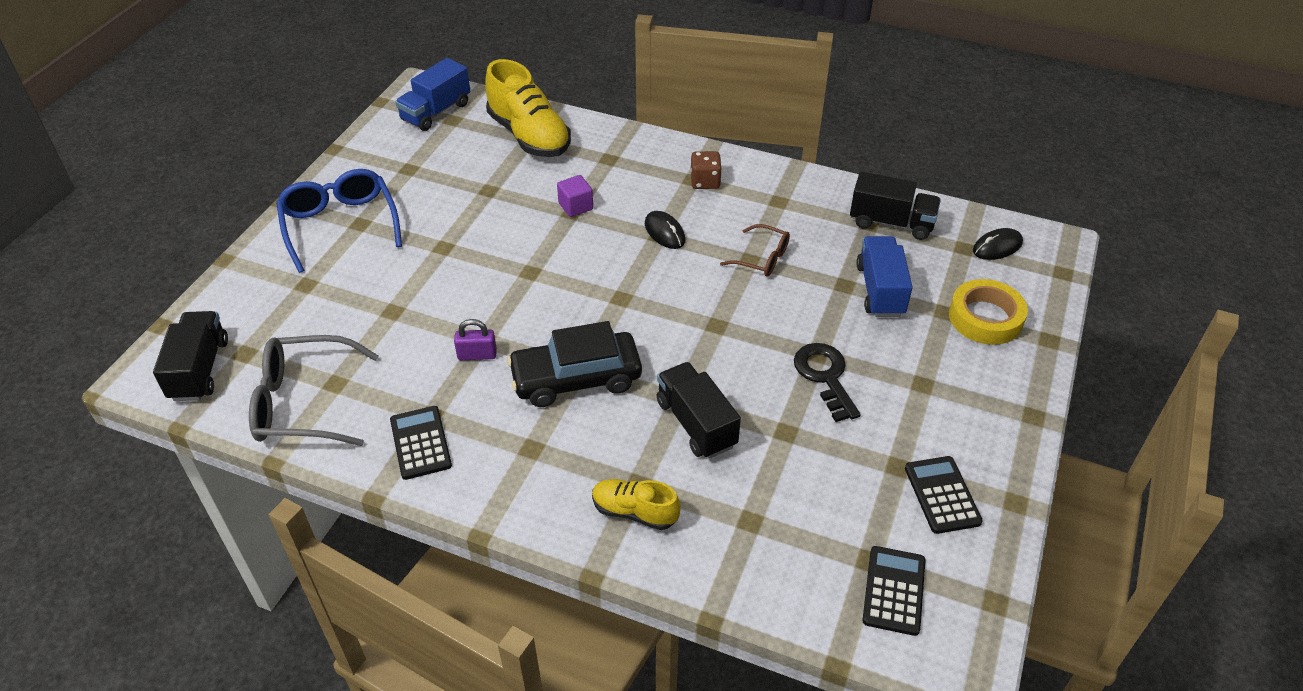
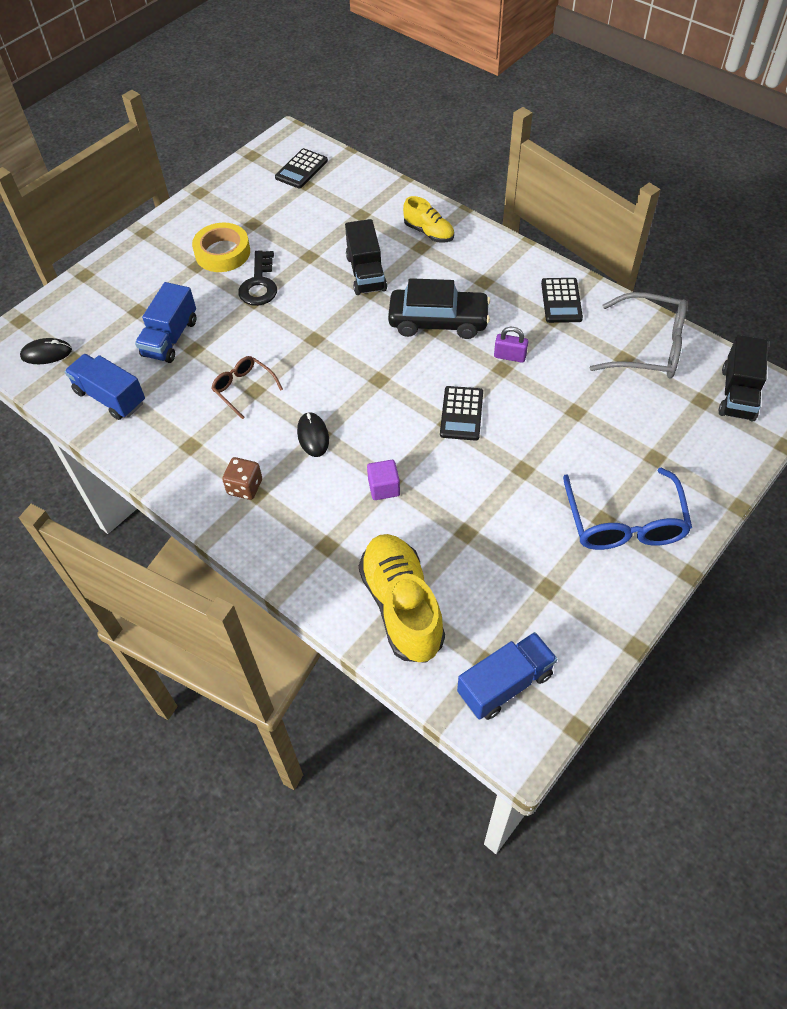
camera: 160 degrees left, 10 degrees up
(891, 222) = (110, 397): black truck -> blue truck
(942, 495) = (239, 204): black calculator -> black calculator (461, 414)
(985, 318) = (112, 299): yellow tape -> yellow tape (222, 252)

